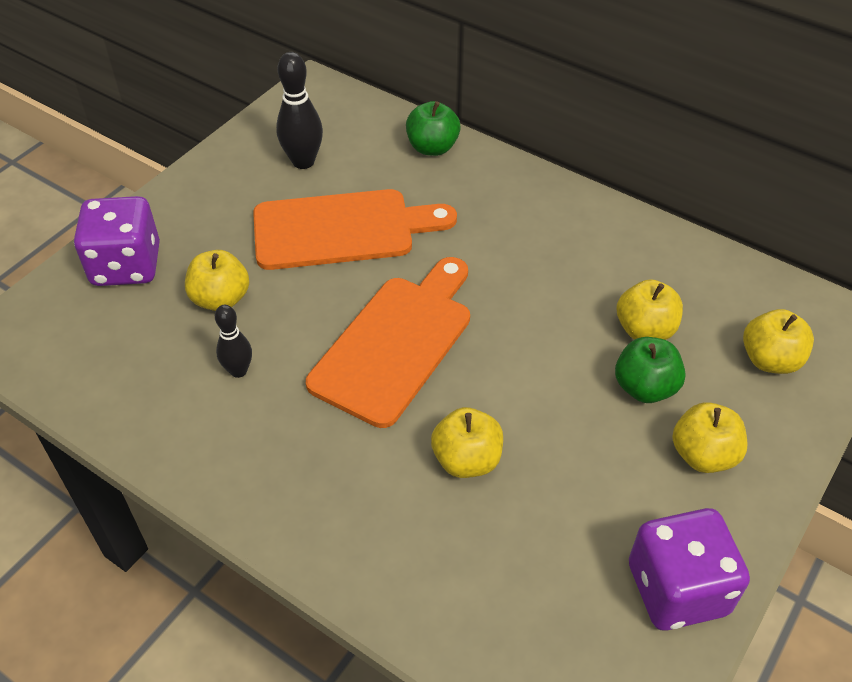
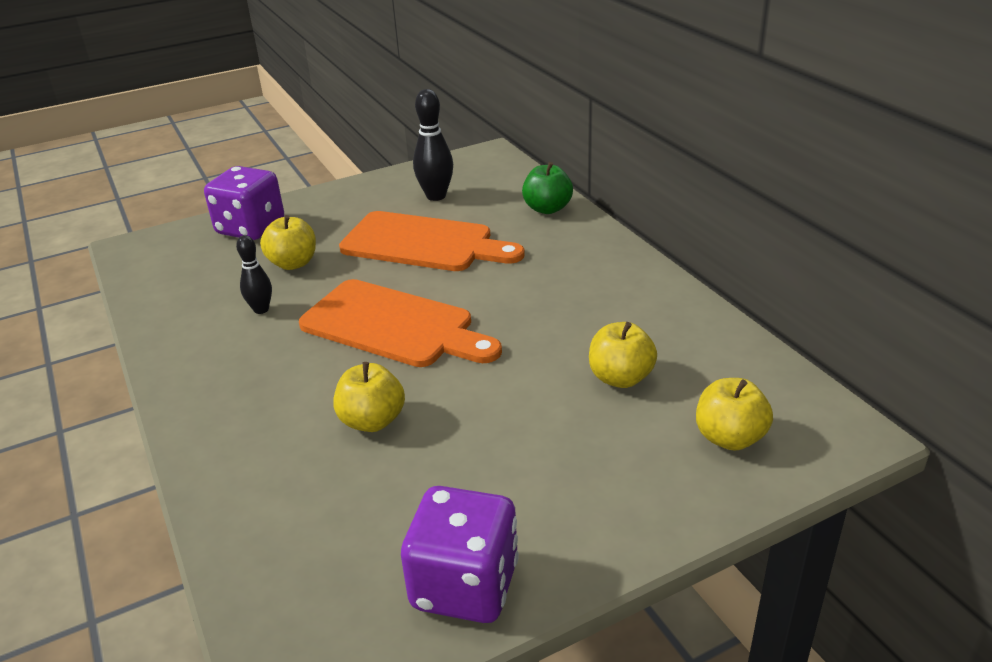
camera: 30 degrees right, 15 degrees down
(396, 343) = (393, 326): orange cutting board -> orange cutting board turned 60 degrees clockwise
(645, 387) = (580, 420): green apple -> none
(703, 455) = (590, 490): yellow apple -> none

